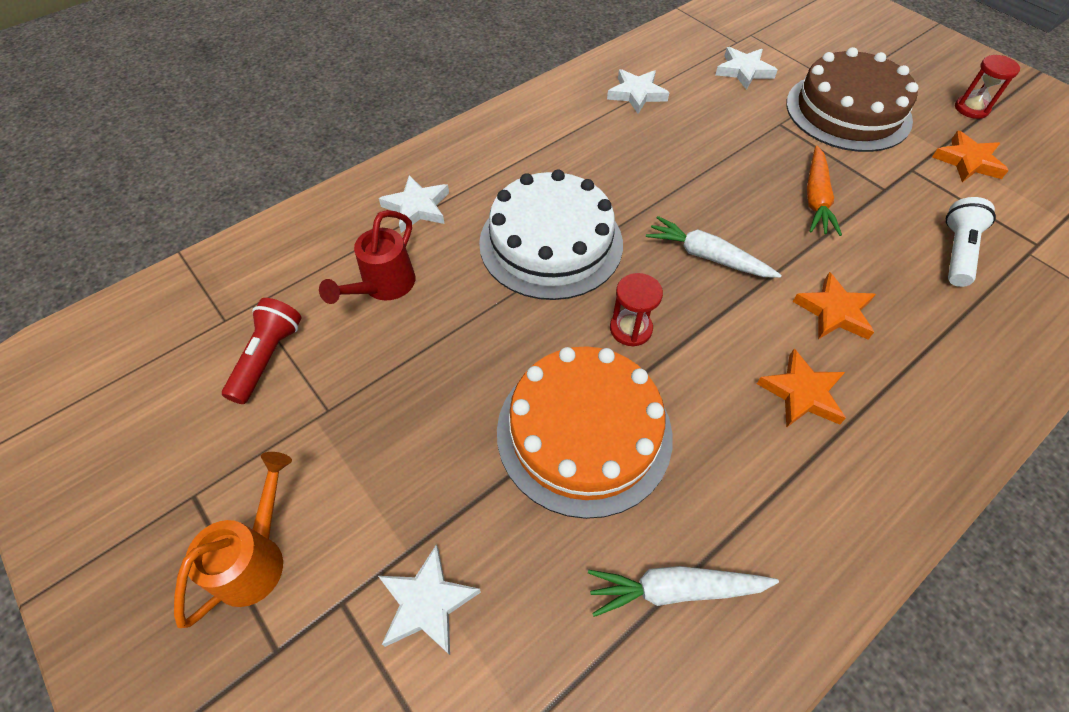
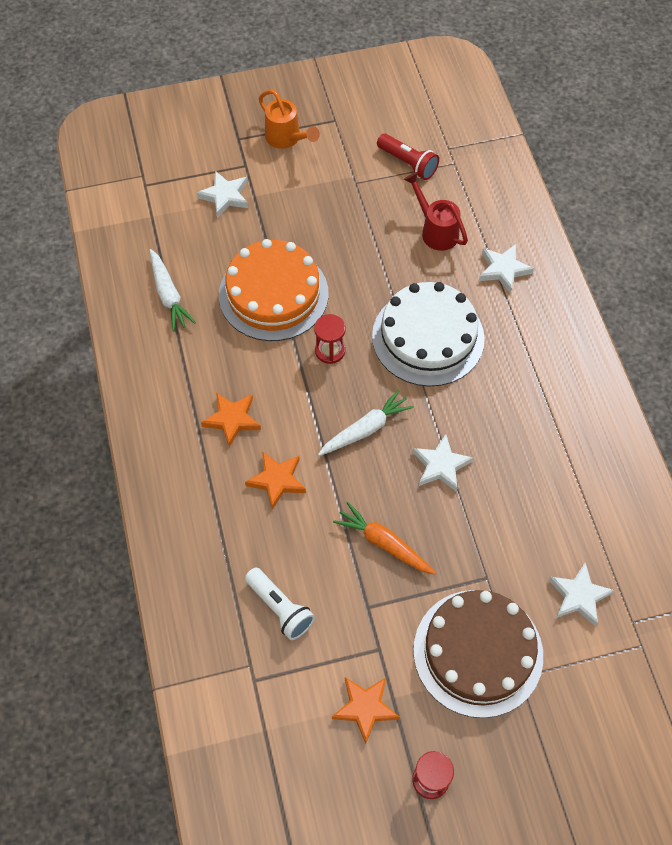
camera: 115 degrees right, 5 degrees up
(637, 94) = (580, 480): white star -> white star (441, 465)
(674, 589) = (168, 295): white carrot -> white carrot turned 135 degrees clockwise

